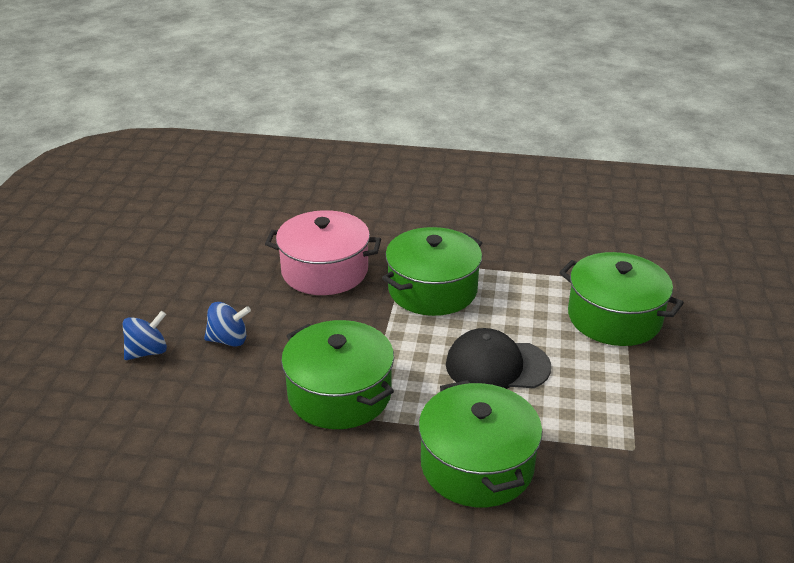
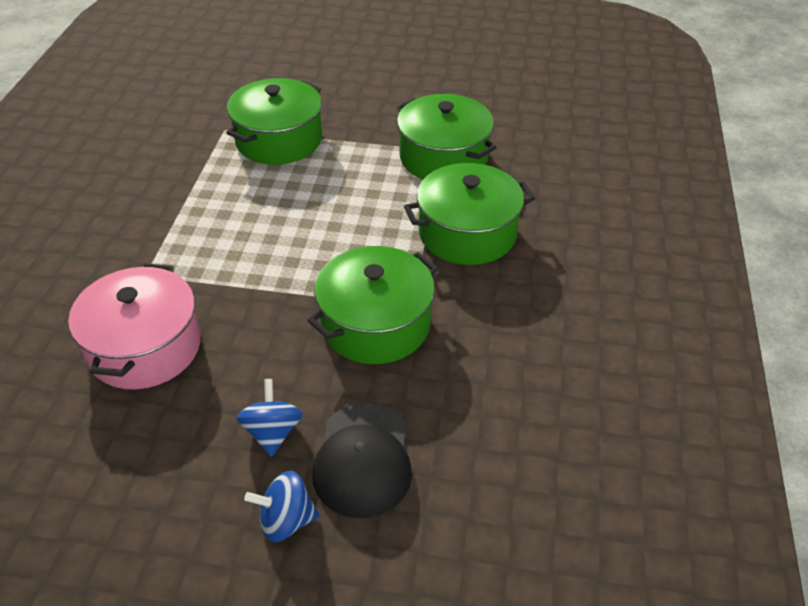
camera: 90 degrees left, 10 degrees up
(147, 352) = (286, 520): blue spinning top -> blue spinning top turned 60 degrees counterclockwise
(432, 290) = (208, 254): green pot -> green pot (443, 157)
(497, 365) = (340, 214): black cap -> black cap (363, 459)

